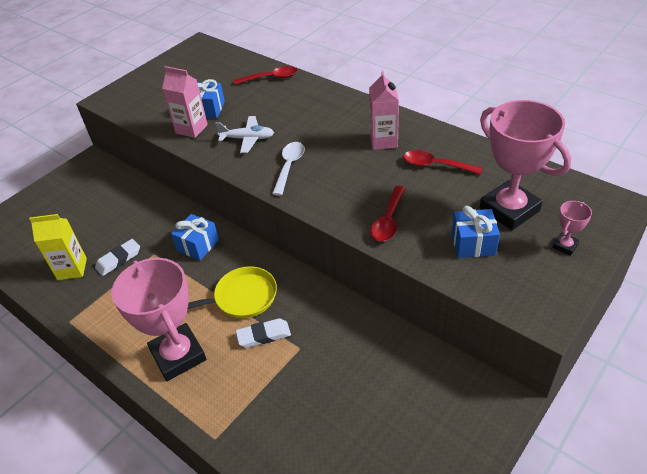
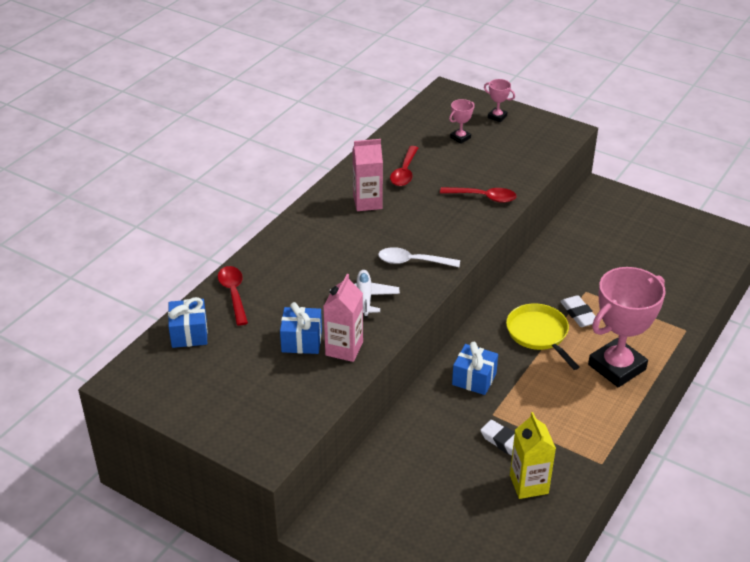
camera: 100 degrees left, 5 degrees down
(473, 243) = (503, 156): blue gift -> blue gift (189, 333)
(509, 210) = (460, 138): pink trophy -> pink trophy, size x0.42

